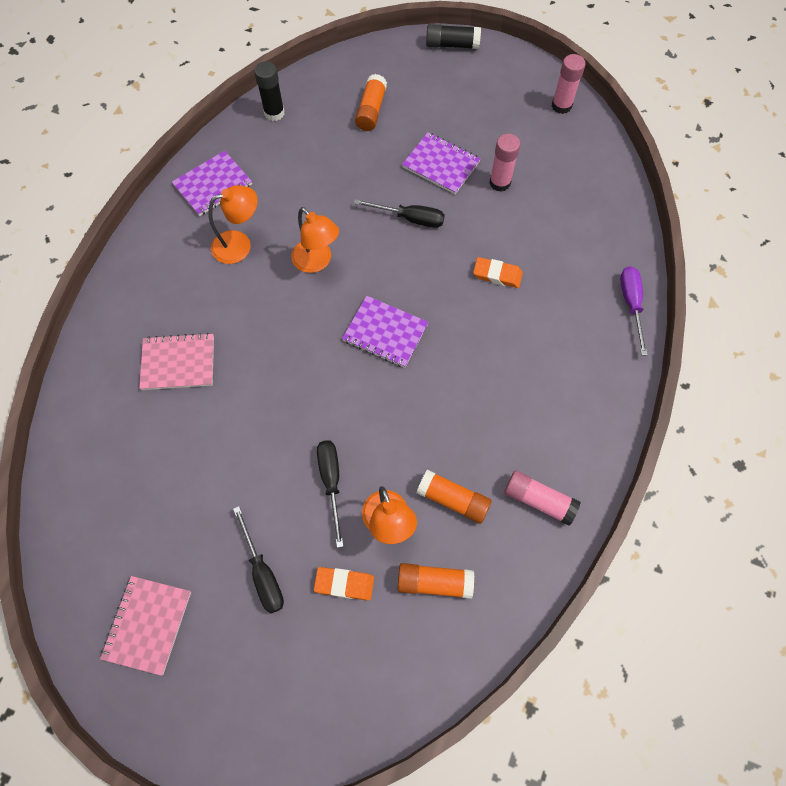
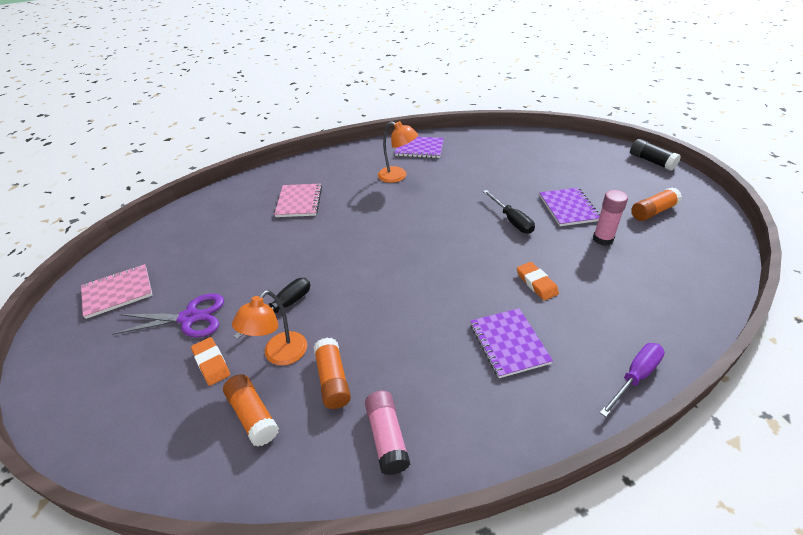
camera: 50 degrees right, 25 degrees down
(178, 363) = (299, 202): pink notebook -> pink notebook turned 45 degrees clockwise
(263, 573) = (189, 318): black screwdriver -> purple scissors
(274, 113) = (492, 138): black glue stick -> none
(317, 262) = (427, 206): orange lamp -> none
(371, 110) = (553, 163): orange glue stick -> orange glue stick (653, 211)
(385, 333) = (419, 261): purple notebook -> purple notebook (508, 343)
(561, 106) = (709, 227): pink glue stick -> none

